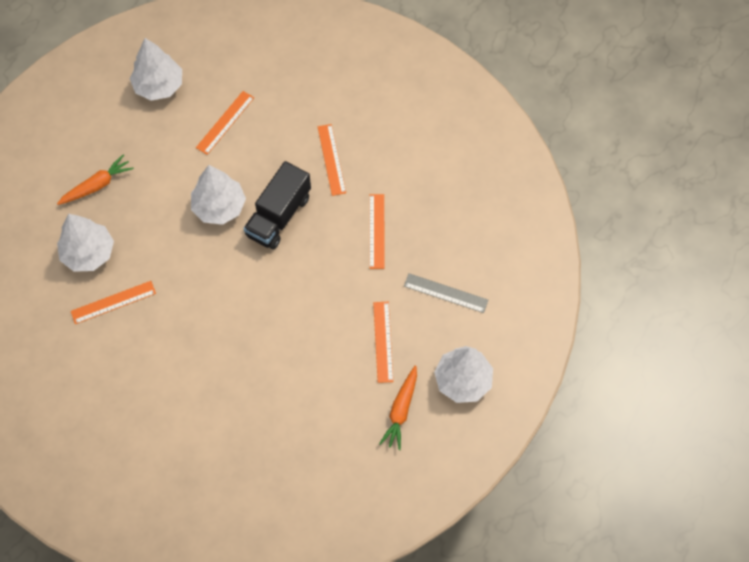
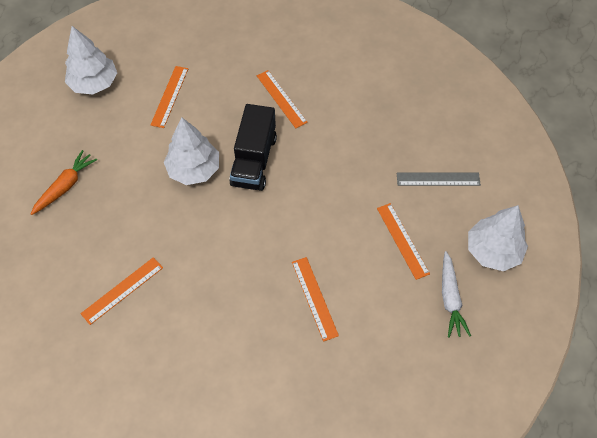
camera: 20 degrees left, 5 degrees down
(88, 253) = (79, 251): white tree -> none
(377, 231) = (350, 146): orange ruler -> orange ruler (314, 298)
(401, 411) = (450, 299): orange carrot -> white carrot

